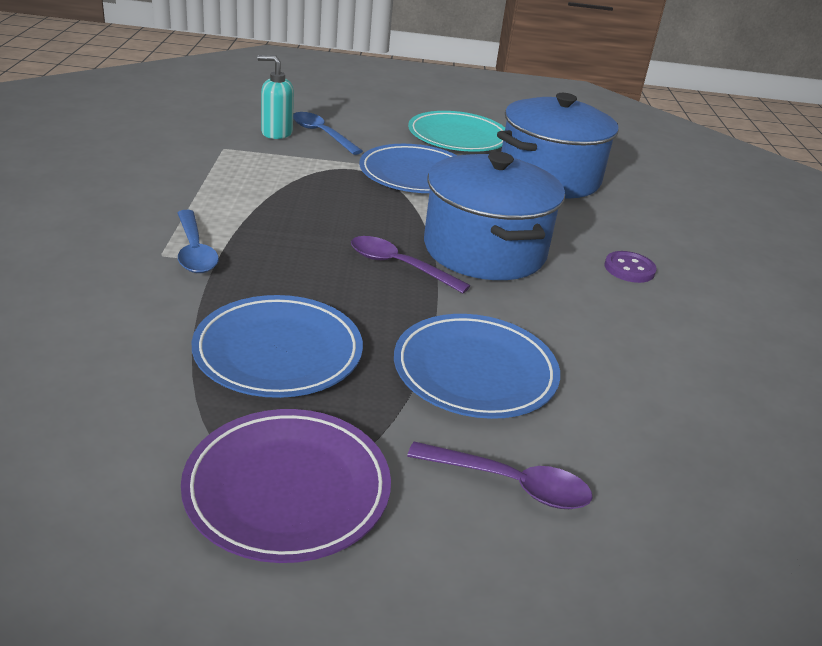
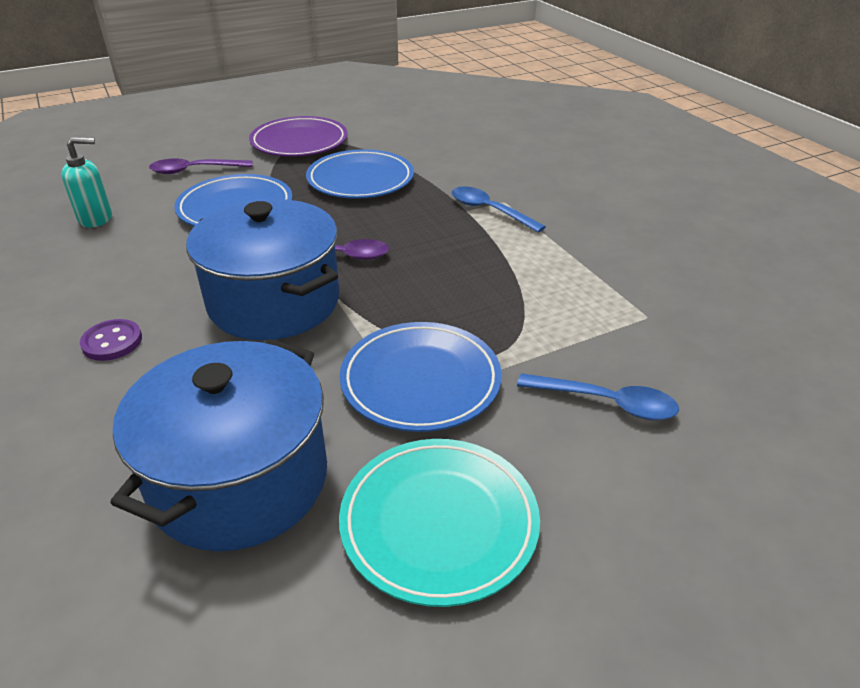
camera: 155 degrees right, 5 degrees up
(276, 133) = (649, 373): turquoise soap dispenser -> turquoise soap dispenser (96, 218)

